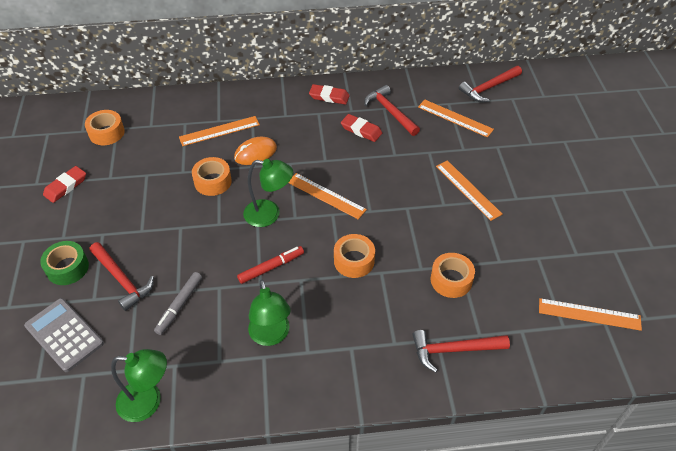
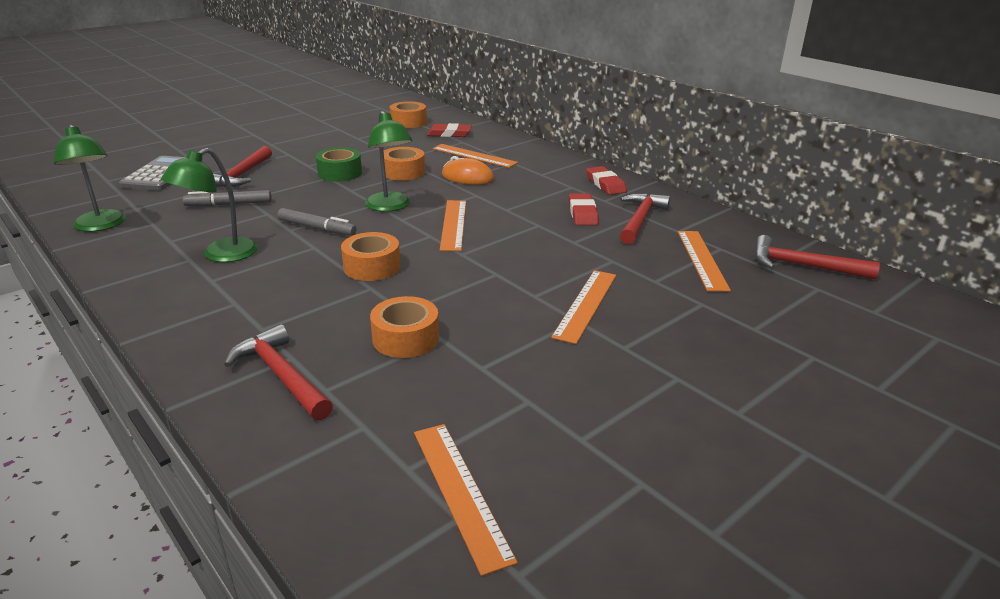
camera: 55 degrees right, 20 degrees down
(65, 186) = (329, 128): red eraser -> red eraser (449, 134)
(67, 268) = (237, 154): green tape -> green tape (340, 173)
(271, 267) = (317, 228): red marker -> grey marker

